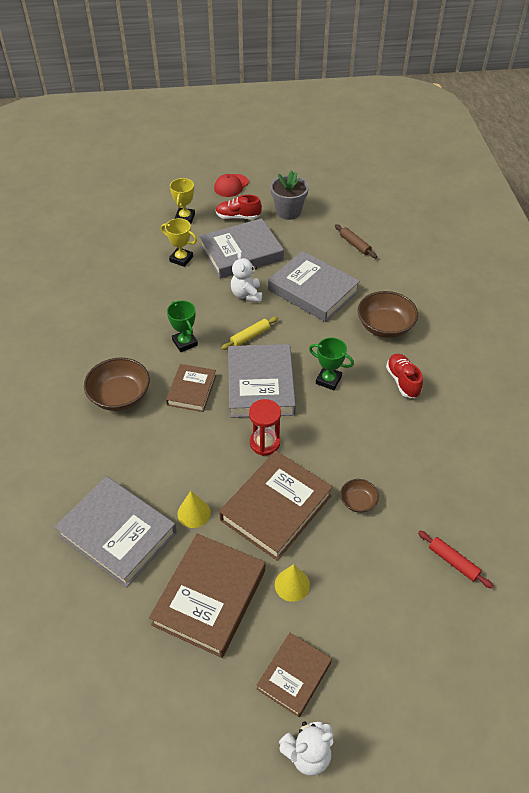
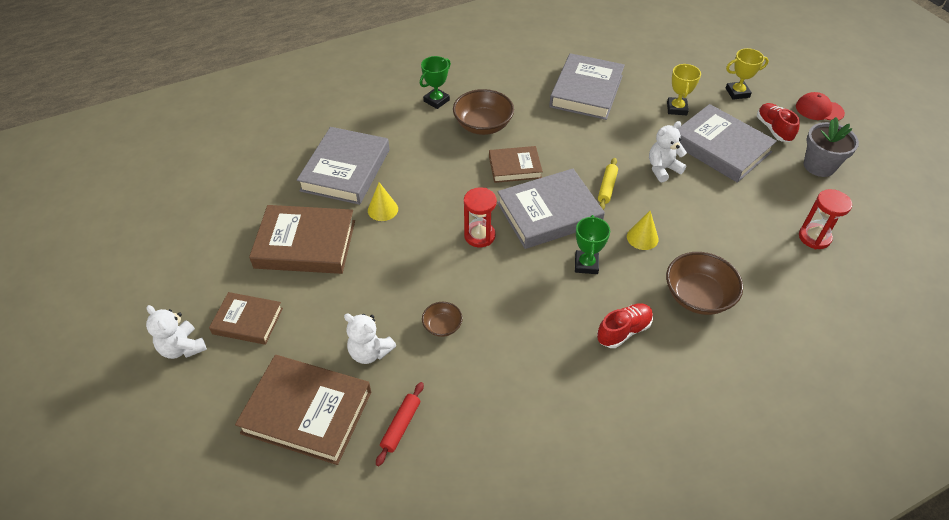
camera: 70 degrees right, 0 degrees up
(185, 343) = (569, 145): green trophy -> green trophy (436, 100)
(250, 336) = (607, 187): yellow rolling pin -> yellow rolling pin turned 75 degrees clockwise
(276, 508) = (410, 264): brown book -> brown book (307, 412)
(292, 584) = (334, 297): yellow cone -> yellow cone (642, 237)
(313, 290) = (708, 219): grey book -> grey book (586, 91)
(355, 244) = (814, 237): brown rolling pin -> red hourglass
(369, 568) = (370, 352): none -> white teddy bear

